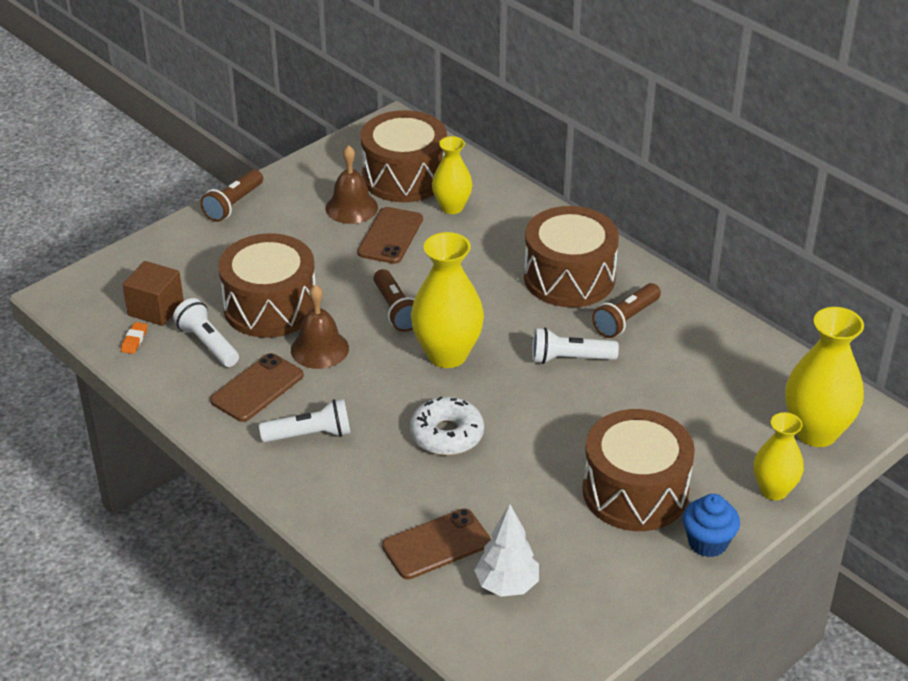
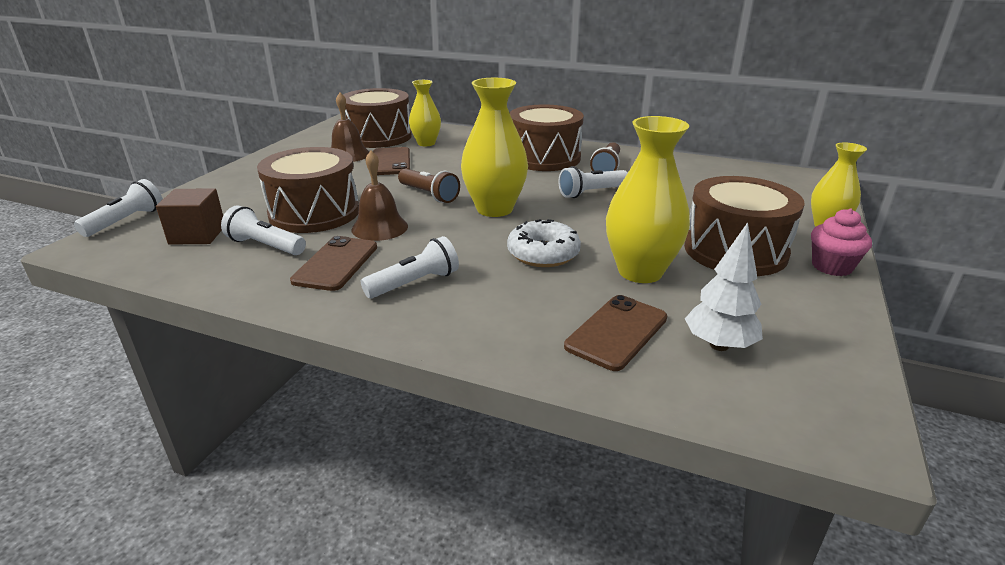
camera: 25 degrees left, 10 degrees down
(100, 268) = (126, 221): none -> white flashlight
(134, 340) = (182, 259): orange eraser -> none
(233, 205) = (245, 168): brown flashlight -> none
(707, 542) = (831, 266): blue cupcake -> pink cupcake
(816, 432) = (804, 192): yellow vase -> yellow vase (640, 272)

